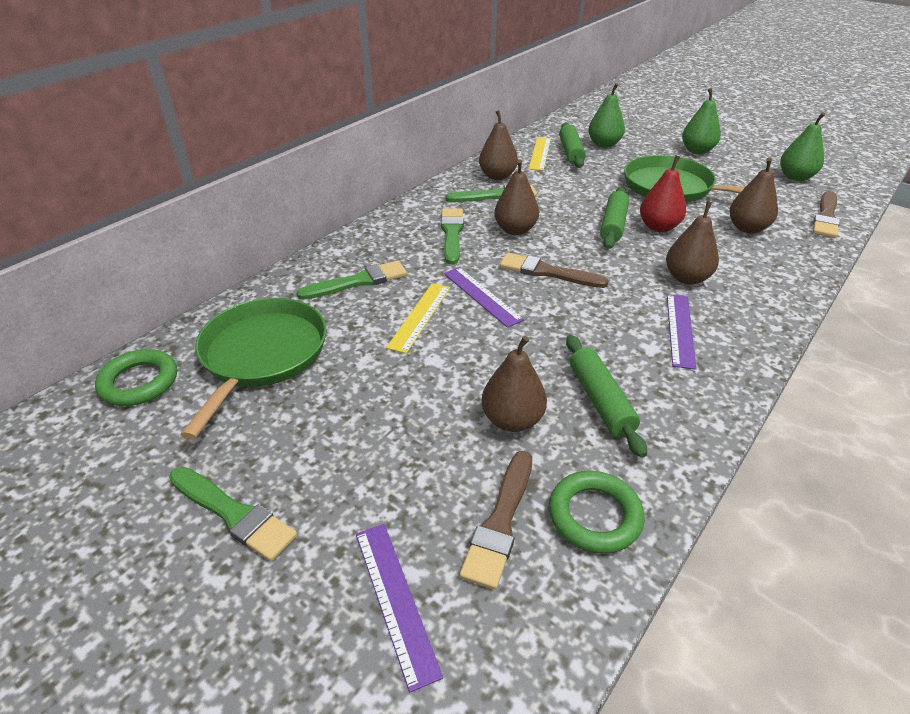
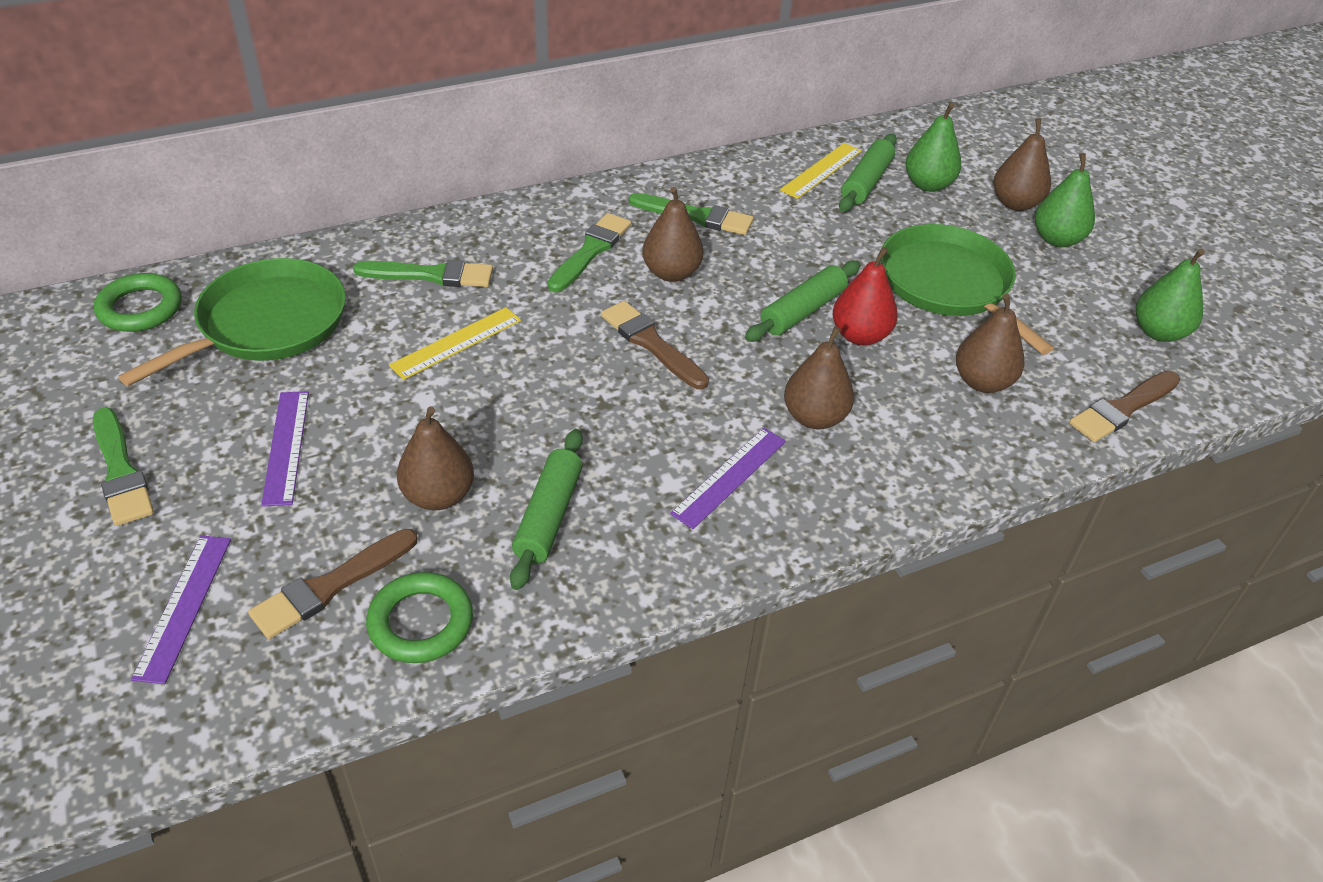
camera: 25 degrees right, 5 degrees up
(482, 296) = (546, 344): purple ruler -> purple ruler (286, 446)
(497, 176) = (728, 187): brown pear -> brown pear (1015, 203)

